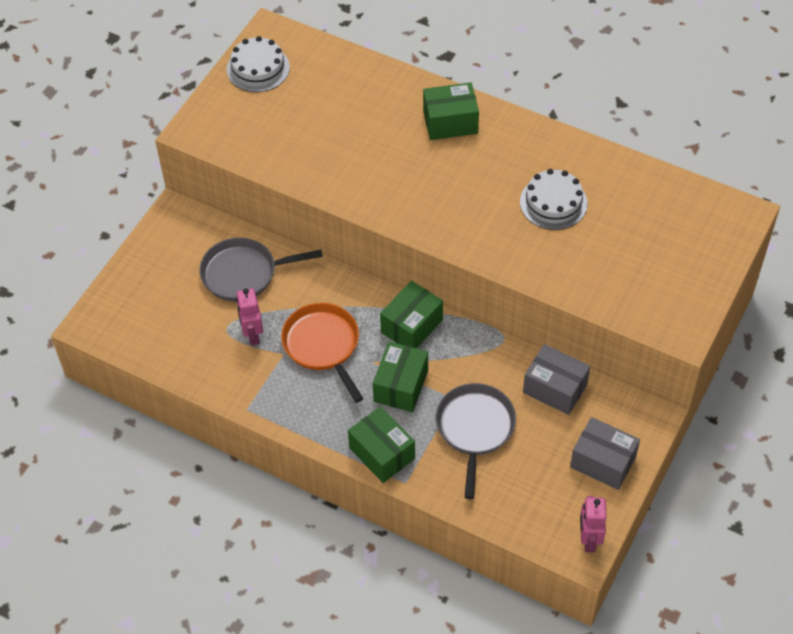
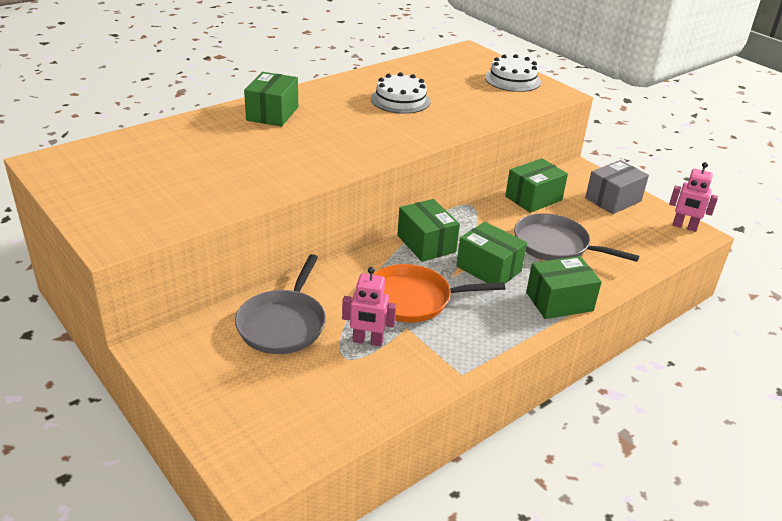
camera: 70 degrees left, 20 degrees down
(258, 68) = (82, 181): white cake -> white cake (512, 80)
(555, 388) = (533, 198): grey box -> green box

